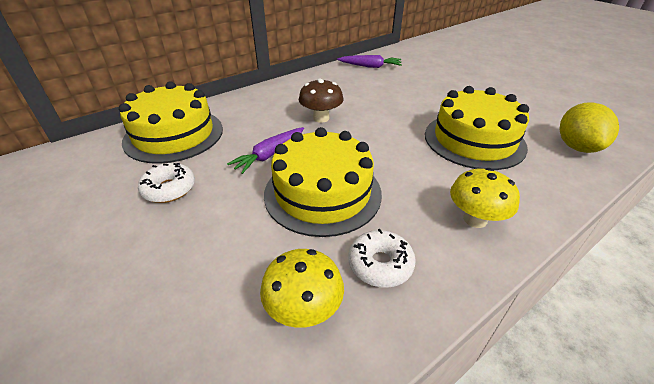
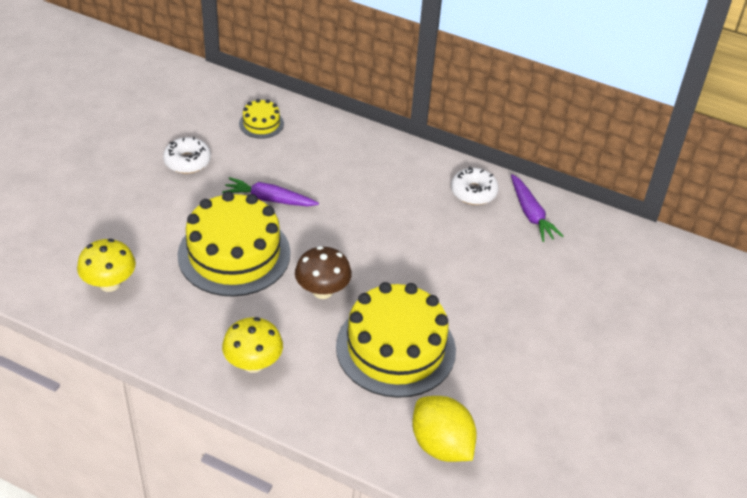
camera: 60 degrees right, 5 degrees up
(174, 135) = (261, 124): yellow cake -> yellow cake, size x0.45
(321, 118) = (360, 212): brown mushroom -> brown mushroom (322, 291)
(380, 264) = (168, 312): white donut -> white donut (473, 192)
(577, 147) = (441, 445): yellow lemon -> yellow lemon turned 75 degrees clockwise

